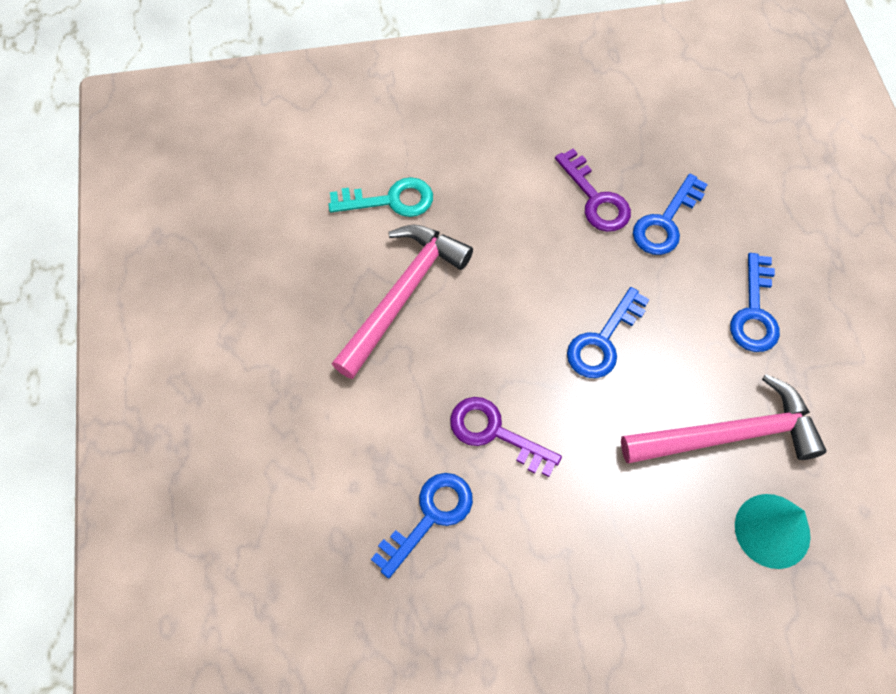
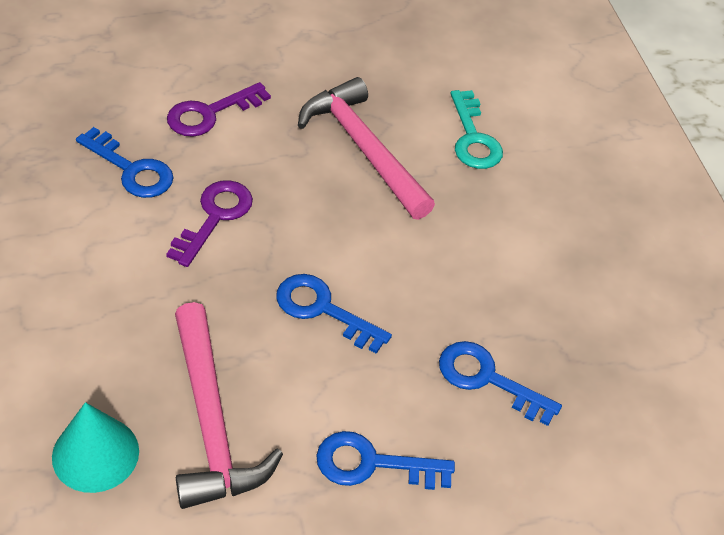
camera: 80 degrees right, 15 degrees down
(403, 295) = (363, 148): pink hammer -> pink hammer turned 150 degrees counterclockwise
(596, 199) = (508, 312): purple key -> purple key (210, 114)

